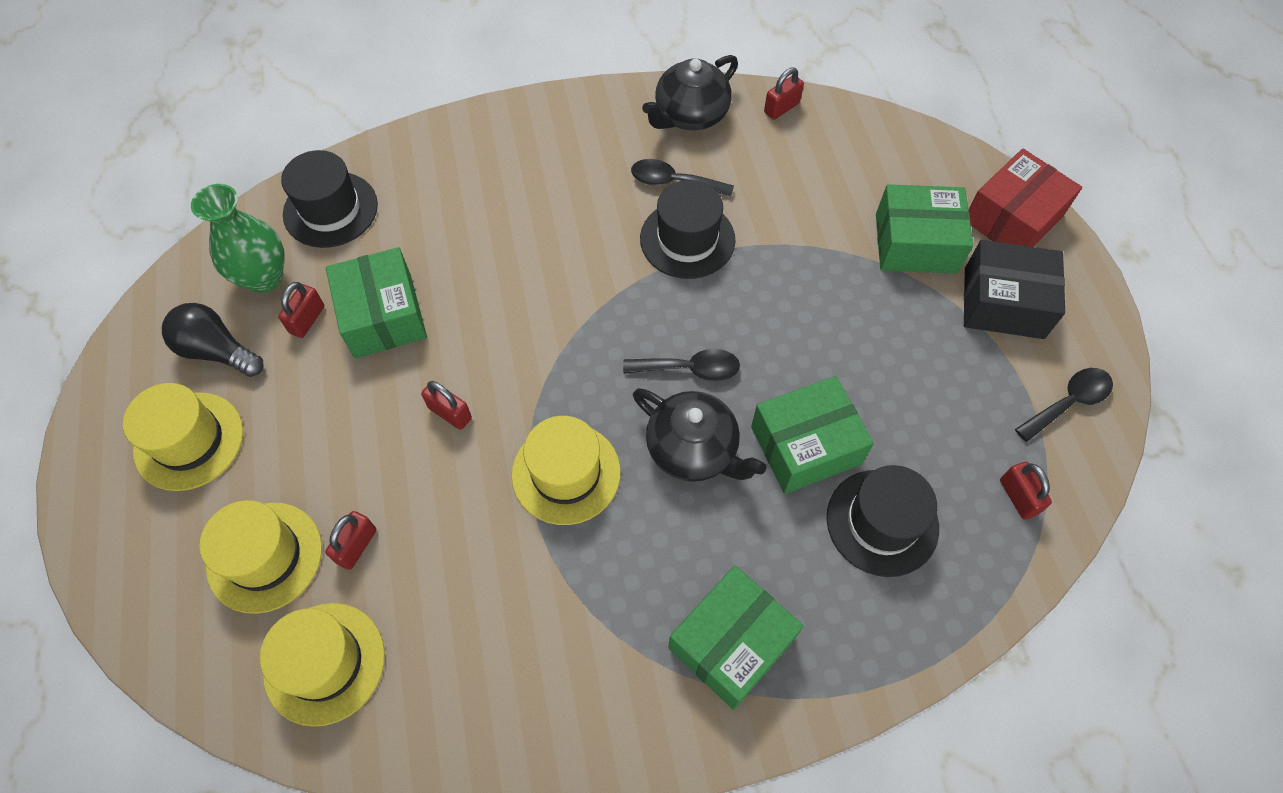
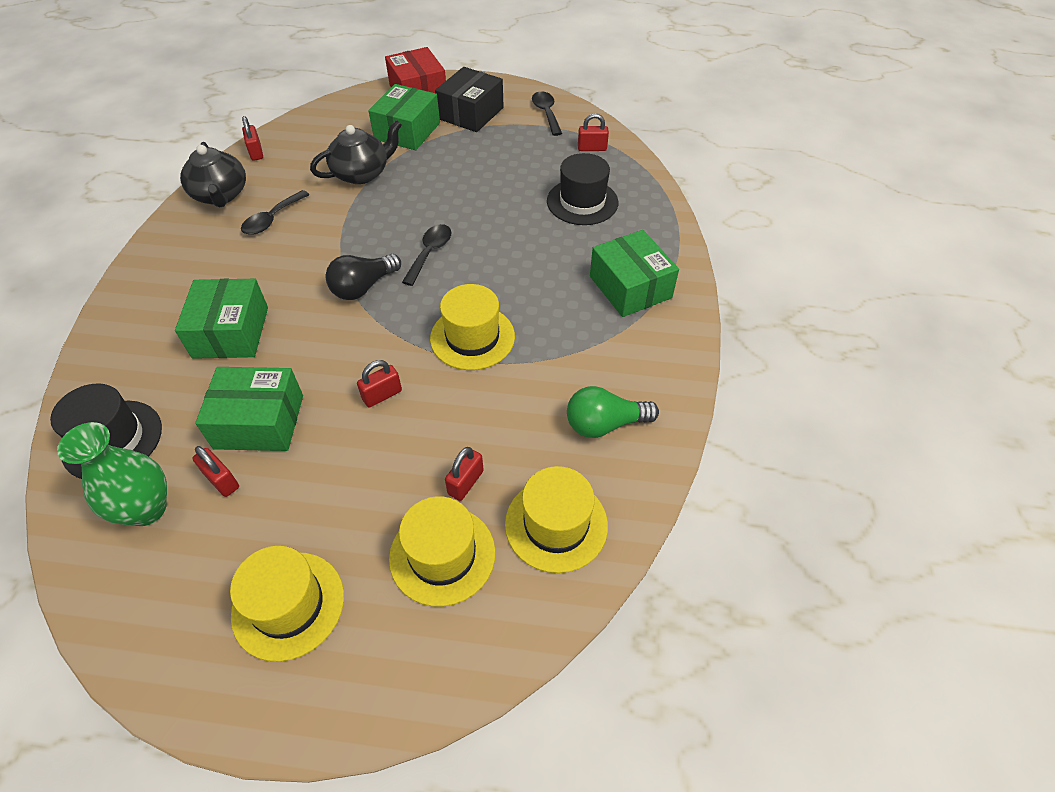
camera: 70 degrees left, 10 degrees down
(217, 351) = (202, 564): black light bulb -> black light bulb (363, 287)
(356, 546) = (465, 482): red padlock -> red padlock turned 75 degrees clockwise
(478, 677) = (604, 424): none -> green light bulb
(687, 239) = (326, 226): black hat -> none
(694, 449) = (491, 267): black teapot -> black teapot (362, 173)
(805, 445) = (516, 217): green box -> green box (231, 332)

